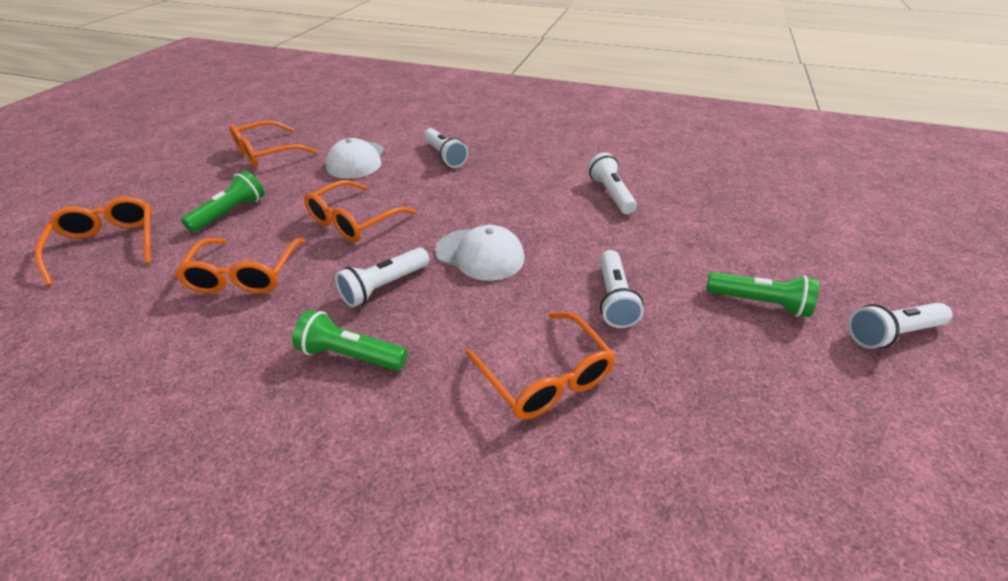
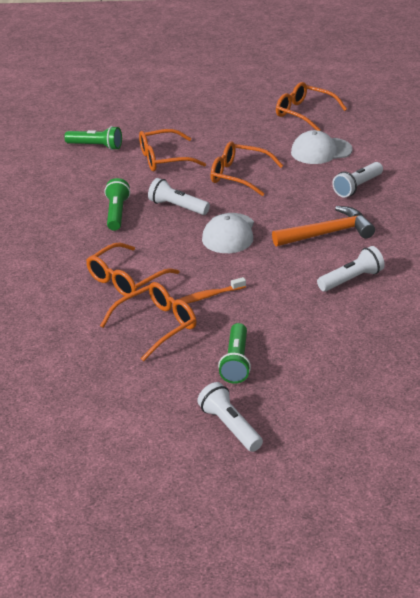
camera: 75 degrees right, 5 degrees down
(108, 245) = (168, 107): orange glasses -> orange glasses (156, 326)
(230, 213) = (221, 130): green flashlight -> green flashlight (96, 146)
(519, 189) = (328, 233): none -> orange hammer
(613, 299) = (208, 296): white flashlight -> orange toothbrush

